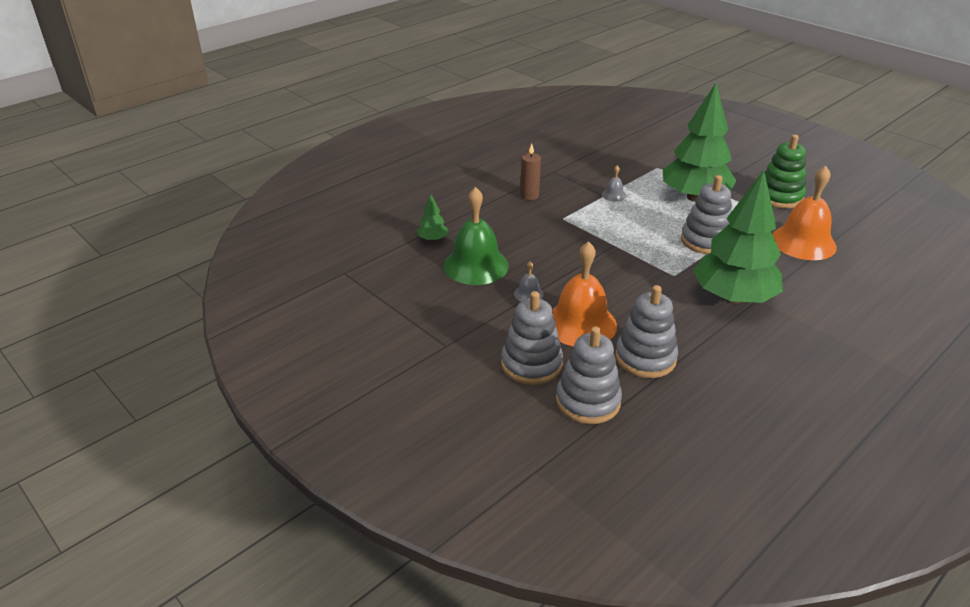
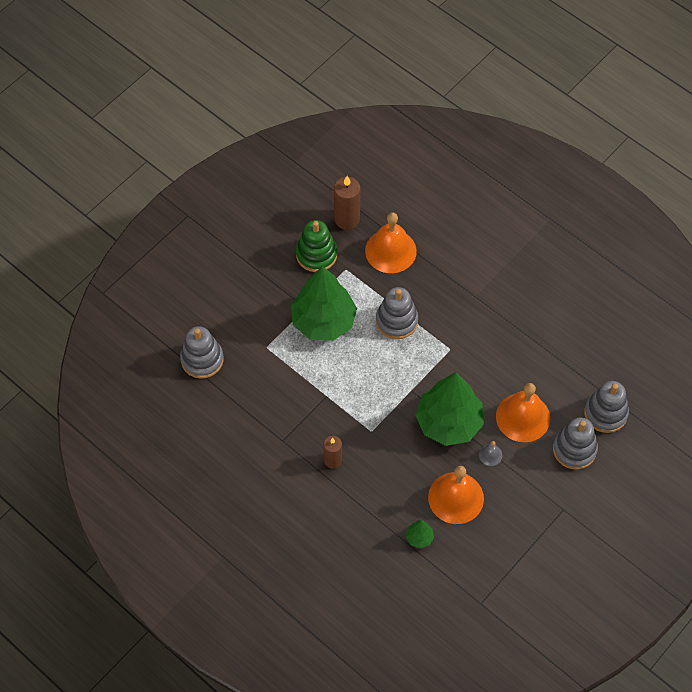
camera: 95 degrees left, 25 degrees up
(476, 265) = (456, 497): green bell -> orange bell
(614, 195) = (325, 387): grey bell -> none
(645, 358) = (555, 376): grey stacking toy -> grey stacking toy (202, 359)
(733, 298) = (475, 311): green tree -> green tree (449, 422)
(836, 216) = (347, 219): none -> brown candle

